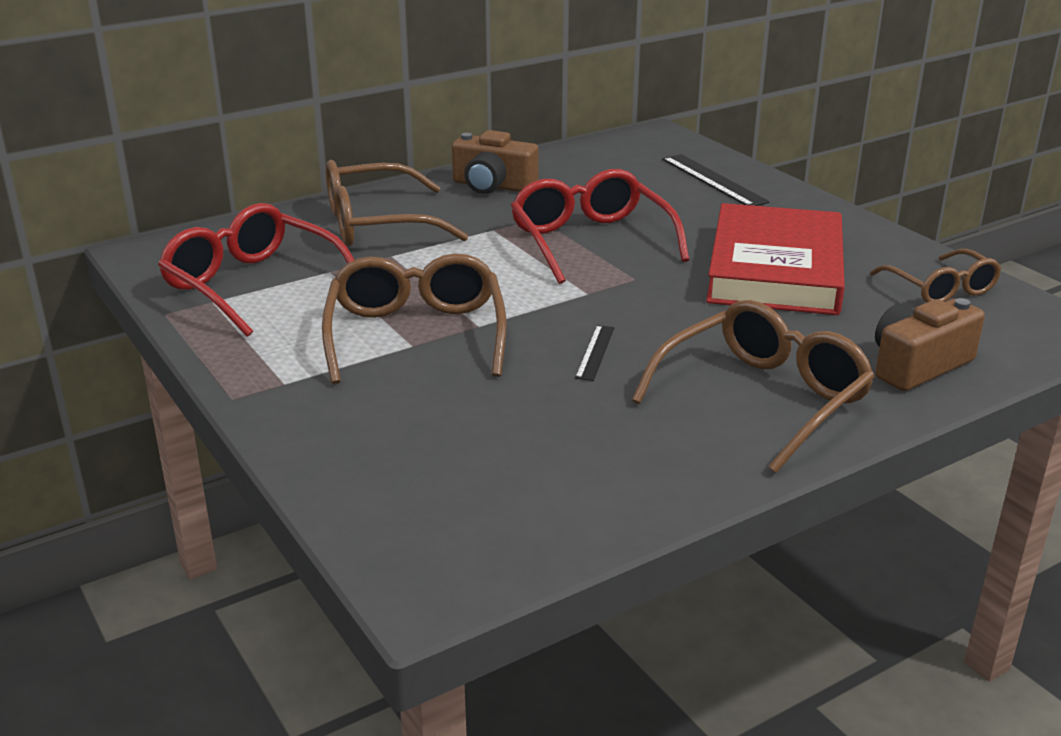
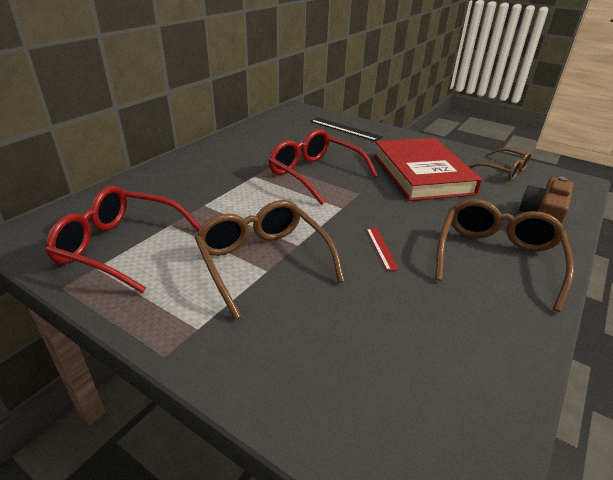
camera: 25 degrees left, 5 degrees up
(376, 224) = (179, 185): brown glasses -> none
(493, 186) = (232, 149): brown camera -> none
(595, 352) = (381, 248): black ruler -> red ruler

